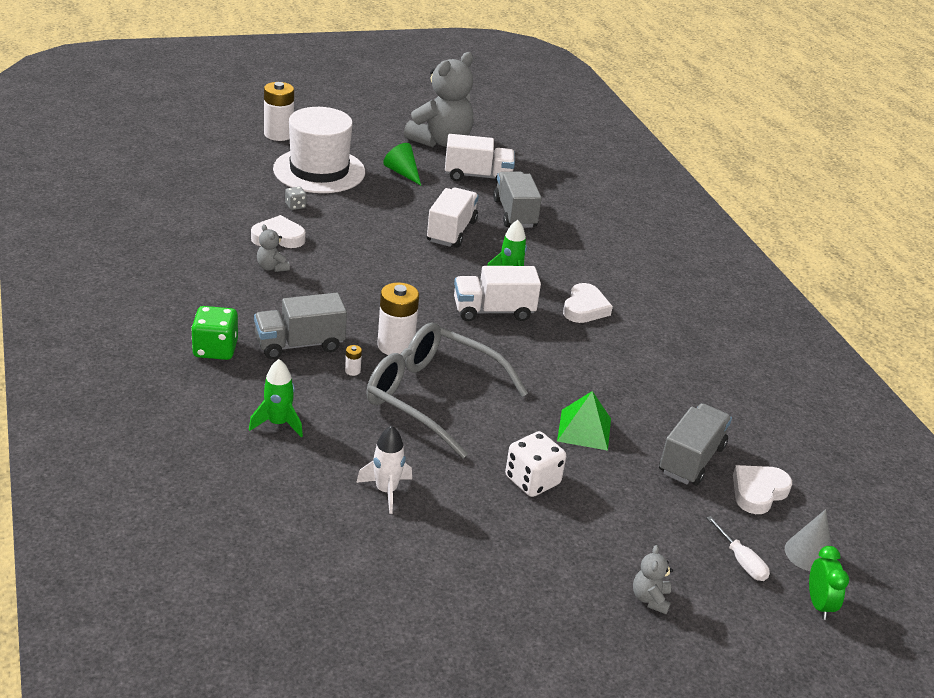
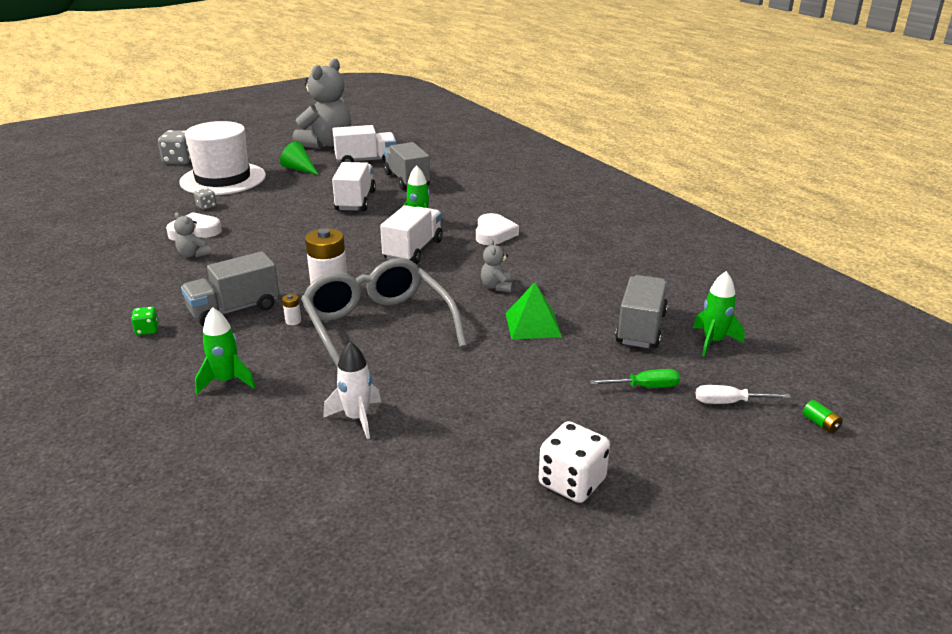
camera: 10 degrees left, 5 degrees down
(215, 349) = (147, 330): green dice -> green dice, size x0.52
(278, 134) = (180, 161): white battery -> grey dice
(431, 397) = (378, 327): grey glasses -> grey glasses turned 45 degrees clockwise
(493, 311) = (413, 250): white truck -> white truck turned 135 degrees clockwise
(532, 480) = (501, 377): white dice -> white dice (572, 482)
(650, 599) = (662, 457): grey teddy bear -> grey teddy bear (496, 287)
(666, 524) = (644, 387): none -> green screwdriver
(741, 561) = (729, 402): white screwdriver -> white screwdriver turned 135 degrees clockwise
(758, 492) = (713, 341): white heart -> green rocket
(808, 553) = (786, 382): grey cone -> none
(818, 604) = (820, 424): green clock -> green battery

